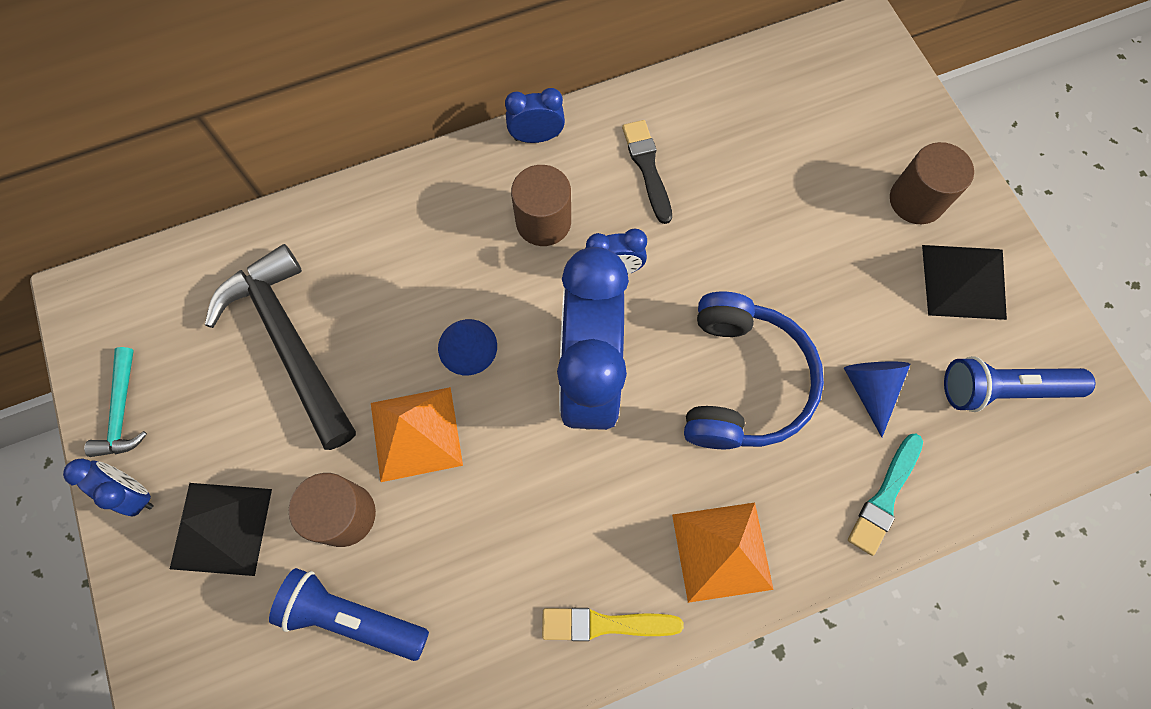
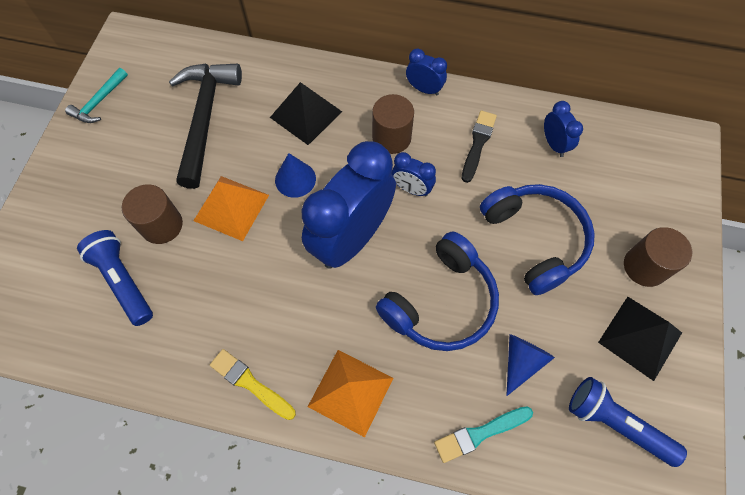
camera: 35 degrees right, 5 degrees down
(134, 493) = (73, 146): blue clock -> blue clock (554, 144)
(221, 528) = (98, 190): black pyramid -> black pyramid (306, 114)
(788, 242) = (535, 239): none -> blue headphones

